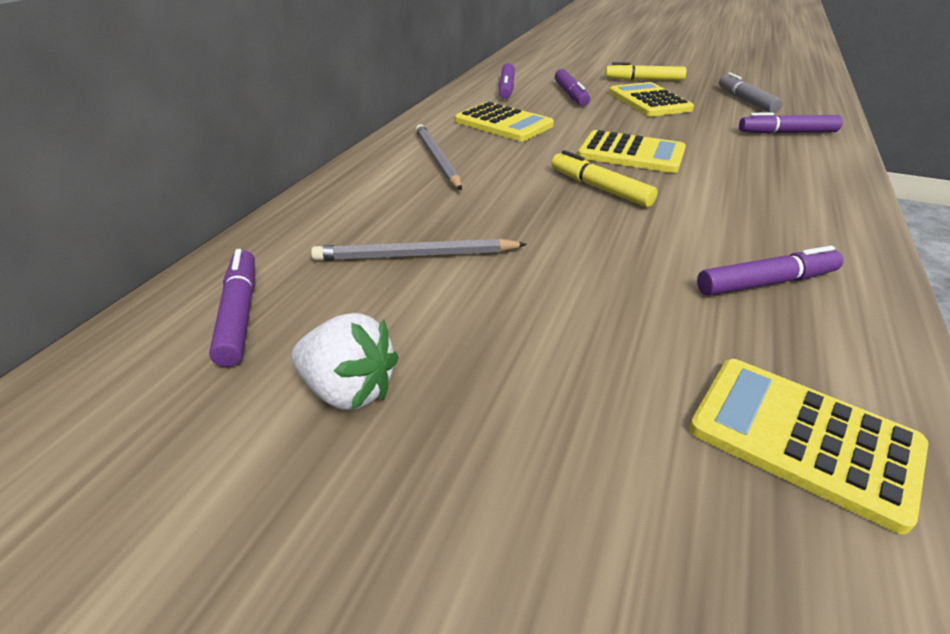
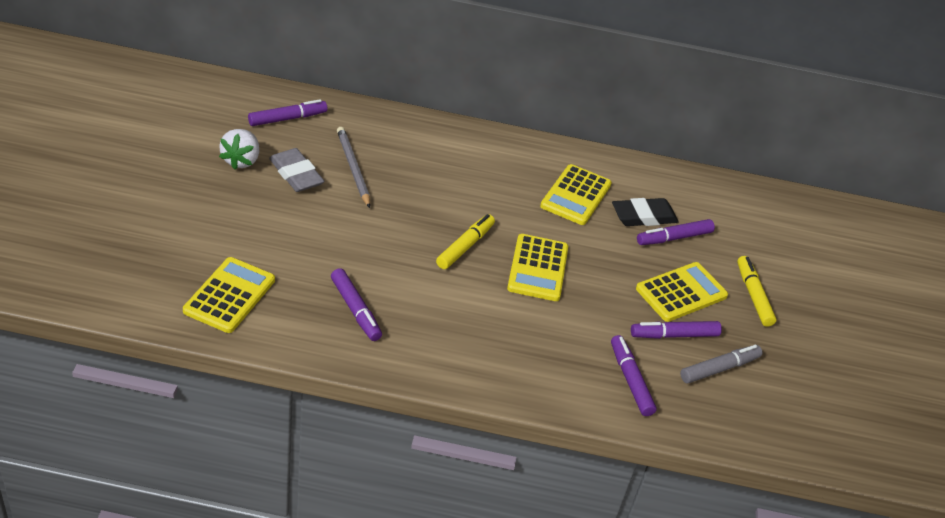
camera: 70 degrees right, 5 degrees up
(416, 317) = (296, 174): none -> grey eraser
(437, 159) = (487, 165): grey pencil -> none
(506, 88) = (672, 194): purple marker -> purple marker (674, 335)
(538, 101) = (643, 216): none -> black eraser

